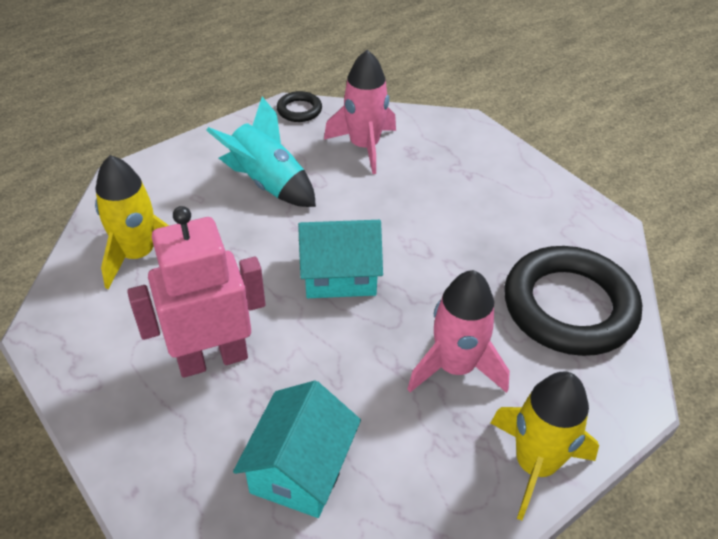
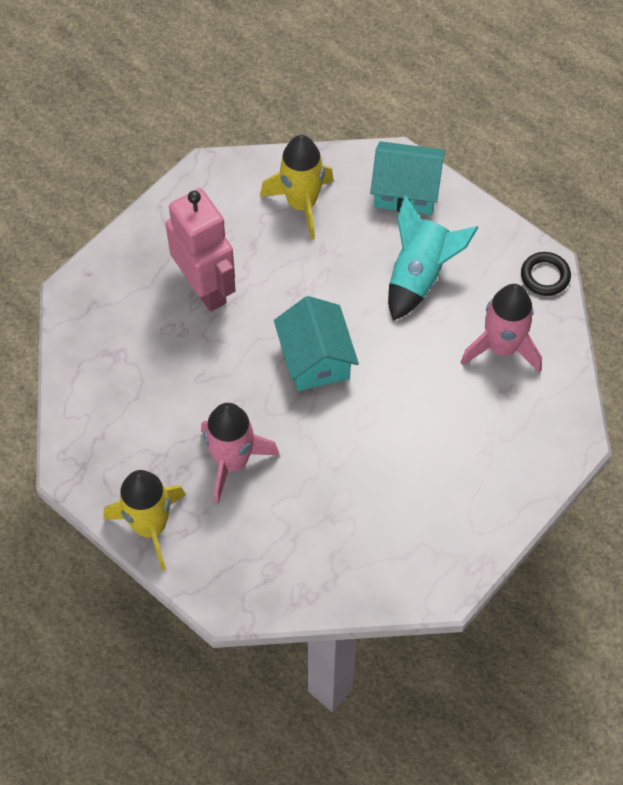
camera: 80 degrees right, 15 degrees up
(300, 468) = (121, 369): turquoise house -> turquoise house (406, 190)
(569, 306) = (320, 550): black ring -> none

